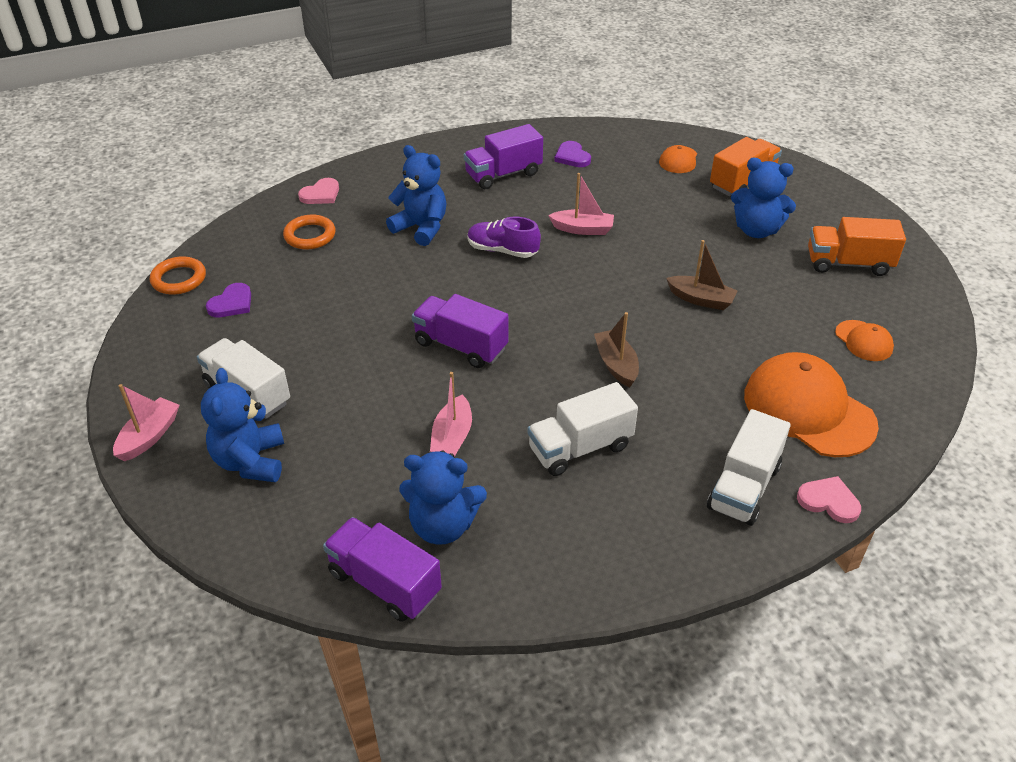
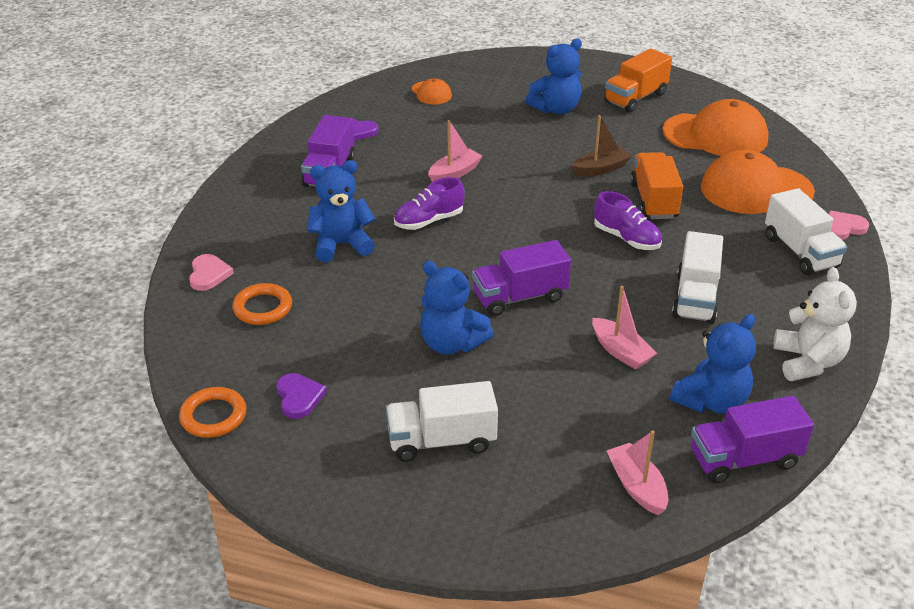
camera: 50 degrees left, 5 degrees down
(149, 436) = (428, 528): pink boat -> pink boat (637, 486)
(250, 461) = (532, 475): blue teddy bear -> blue teddy bear (451, 343)
(570, 568) = (807, 362): none -> white teddy bear
(616, 364) = (626, 238): brown boat -> purple shoe
(742, 182) = (496, 85): orange truck -> orange truck (653, 201)
(863, 341) = (715, 135): orange cap -> orange cap, size x2.07

